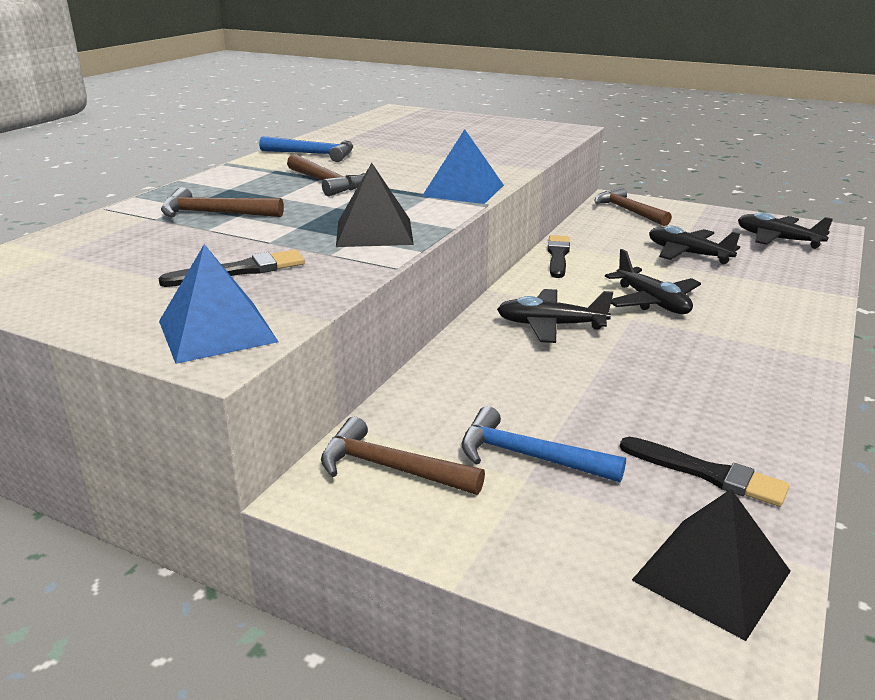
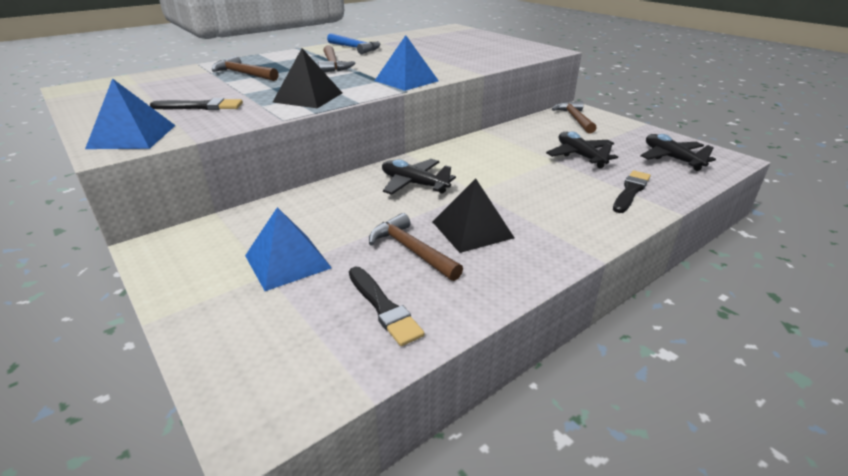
camera: 25 degrees right, 5 degrees up
(391, 468) = (205, 245): brown hammer -> brown hammer (411, 250)
(529, 456) = (288, 261): blue hammer -> blue pyramid
(558, 256) = (481, 140): black brush -> black brush (630, 191)
(652, 302) = (506, 183): black plane -> none
(711, 575) = (292, 374): black pyramid -> black pyramid (472, 229)

